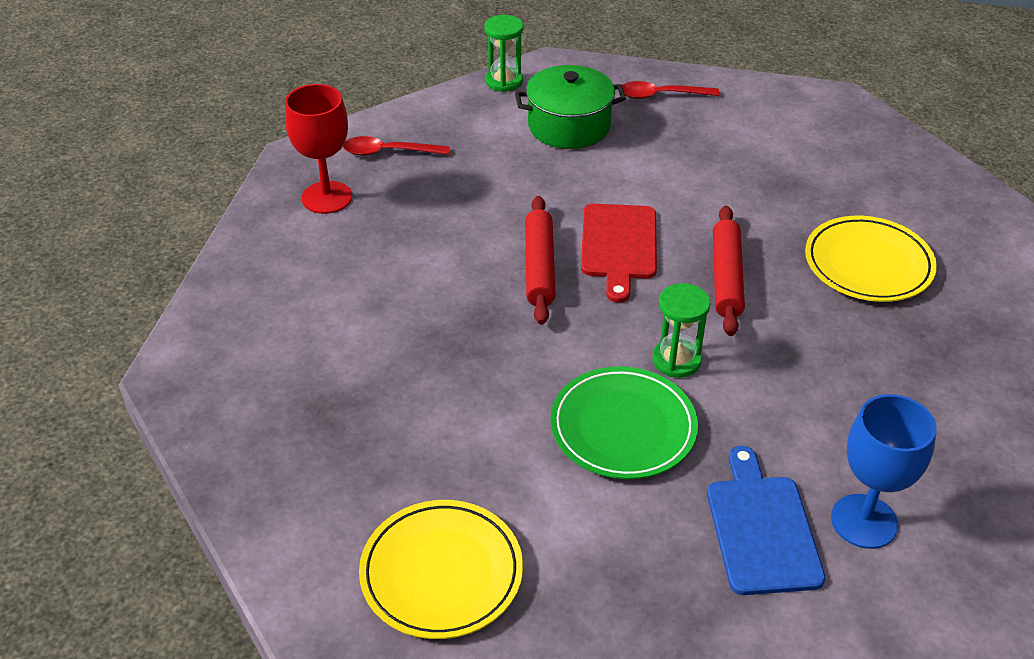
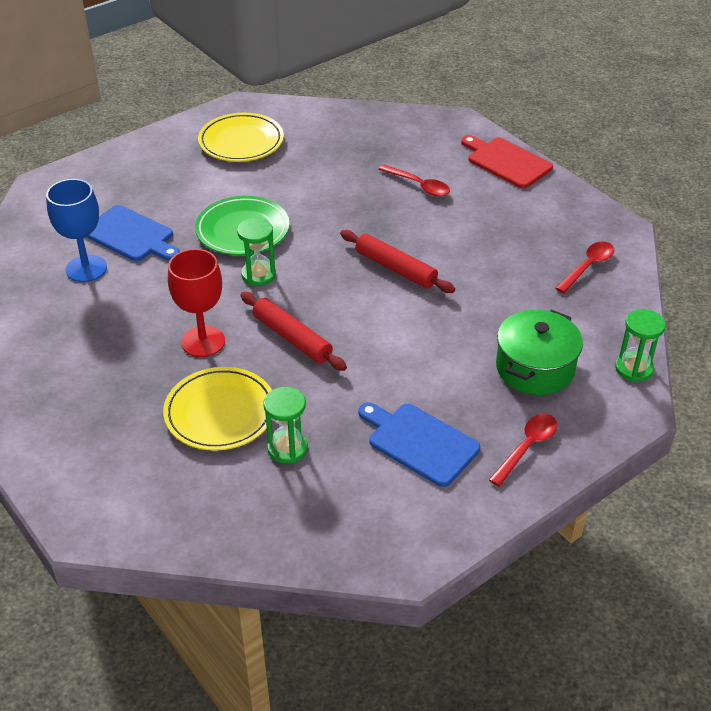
camera: 130 degrees right, 0 degrees up
(327, 197) = (560, 221): red goblet -> red goblet (203, 341)
(366, 329) = (419, 185): none -> red spoon
(619, 246) = (375, 311): red cutting board -> red cutting board (506, 162)
(732, 144) = (419, 442): none -> blue cutting board
(840, 204) = (287, 448): none -> green hourglass

